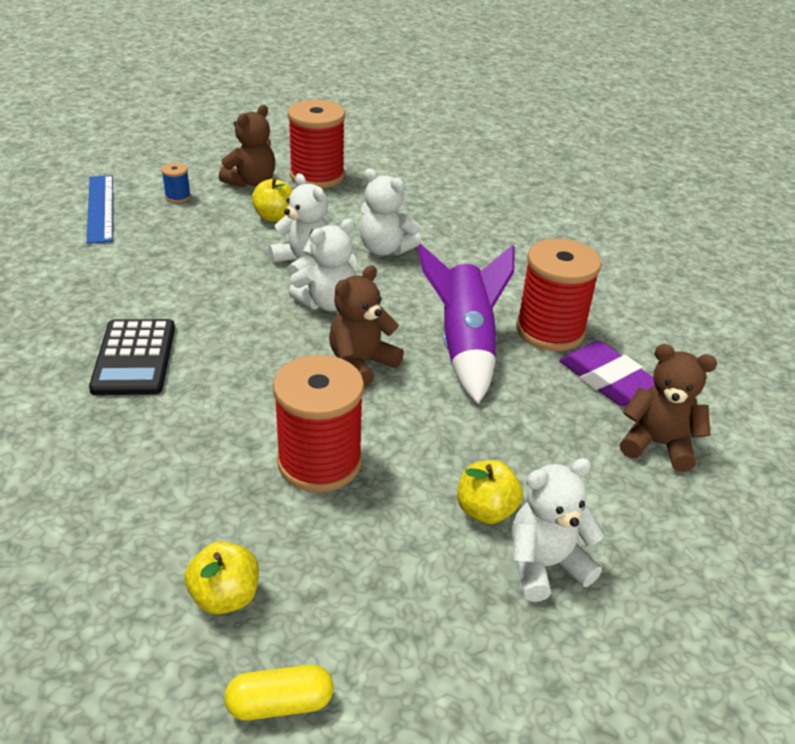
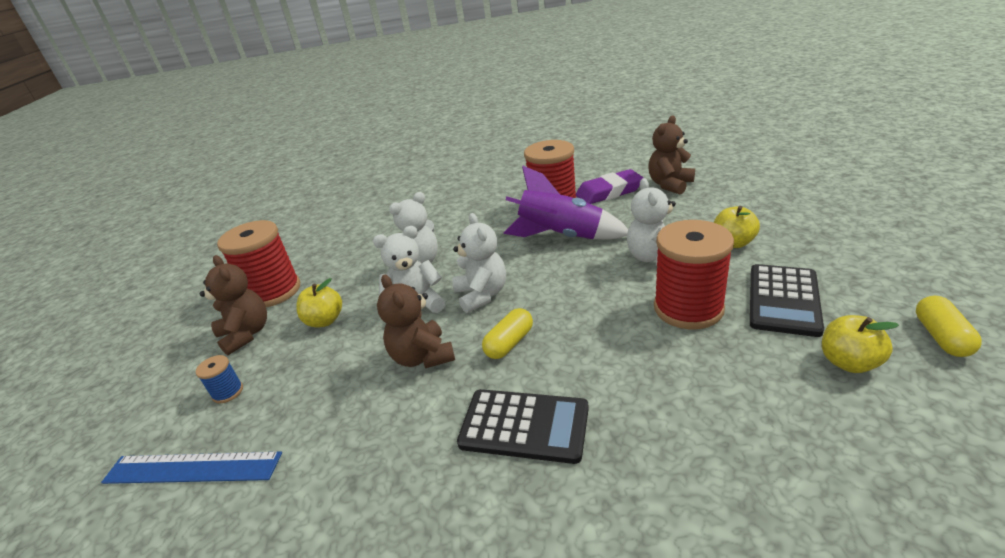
camera: 65 degrees left, 5 degrees down
(247, 333) = (509, 343): none -> yellow capsule
(347, 551) = (783, 300): none -> black calculator
(361, 364) = (570, 282): brown teddy bear -> brown teddy bear (422, 357)
(545, 565) = (778, 228): white teddy bear -> white teddy bear (654, 258)

